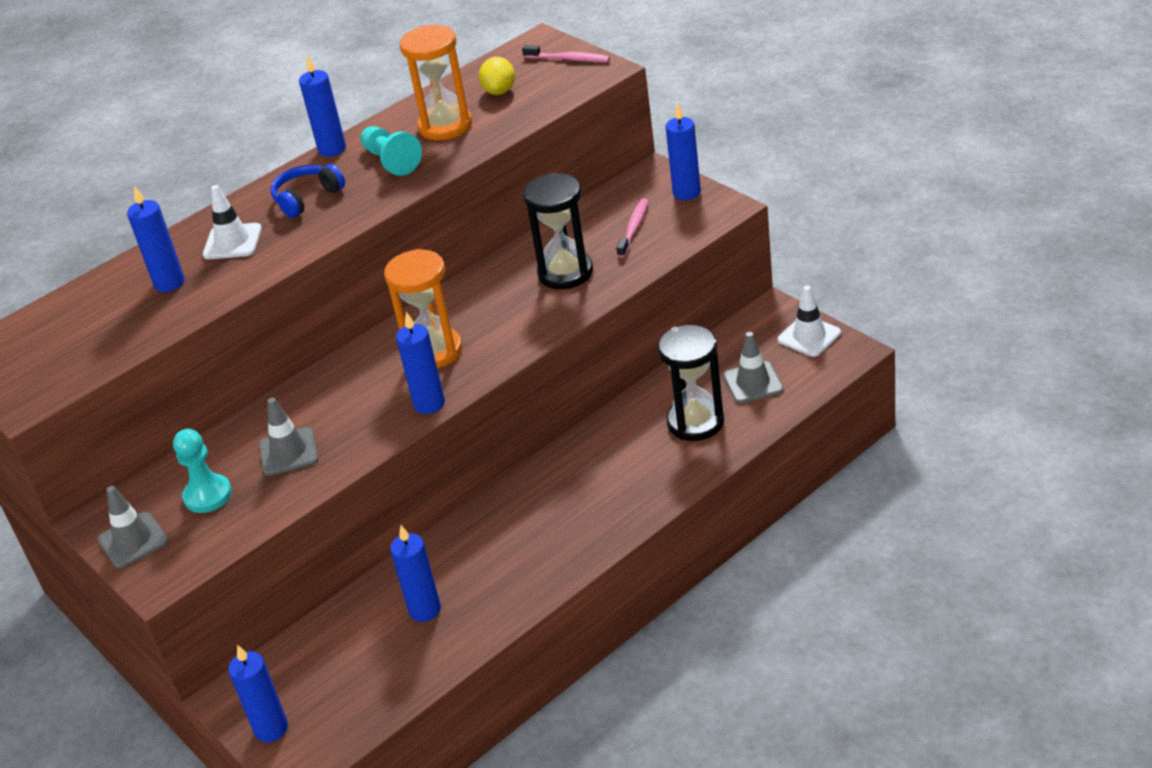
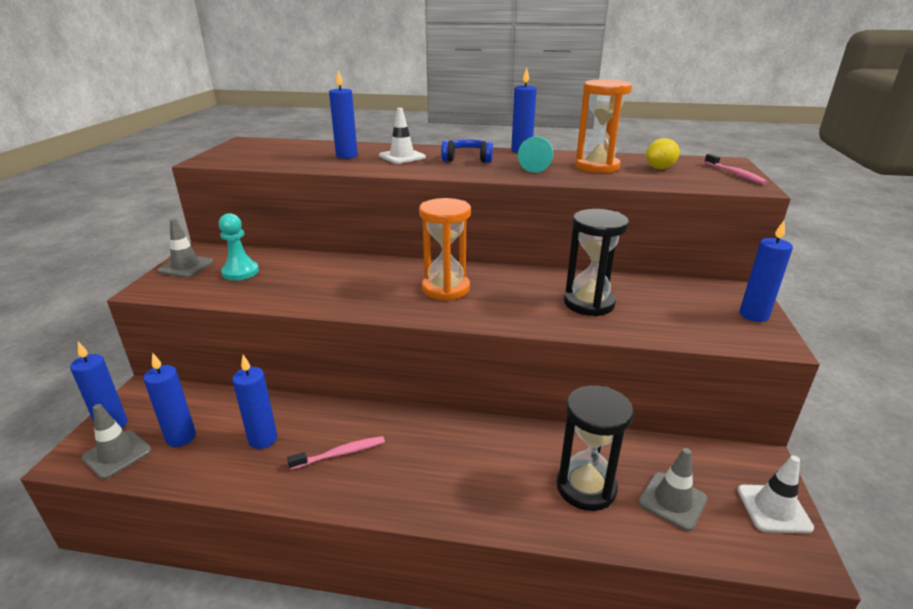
camera: 45 degrees right, 10 degrees down
(288, 452) = (299, 281): grey traffic cone -> grey traffic cone (117, 454)
(429, 404) = (390, 310): blue candle -> blue candle (181, 437)
(633, 228) = (677, 310): pink toothbrush -> pink toothbrush (340, 454)

